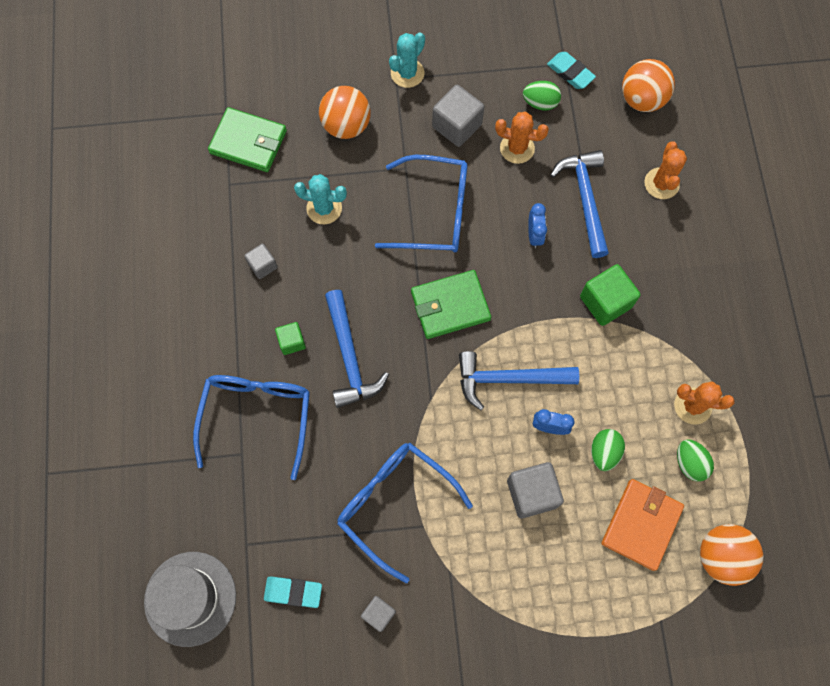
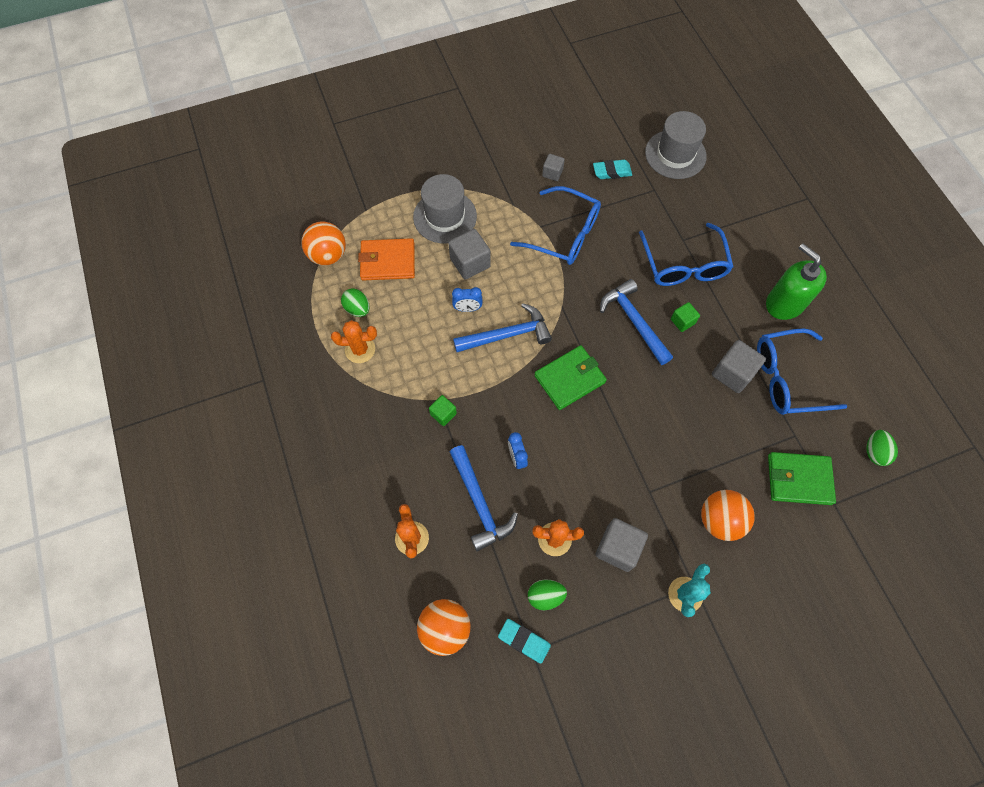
camera: 165 degrees right, 5 degrees down
(159, 333) = (784, 303): none -> green soap dispenser
(263, 265) = (732, 373): grey cube -> grey cube, size x1.72
(324, 208) = (705, 434): turquoise cactus -> none
(434, 212) = (609, 455): blue glasses -> blue glasses (787, 378)
(551, 578) = (445, 217): none -> grey hat
(604, 452) = (423, 301): green egg -> green egg (874, 452)
(605, 302) = (443, 414): green cube -> green cube, size x0.58
(641, 524) = (388, 261): orange wallet -> orange wallet turned 75 degrees clockwise

